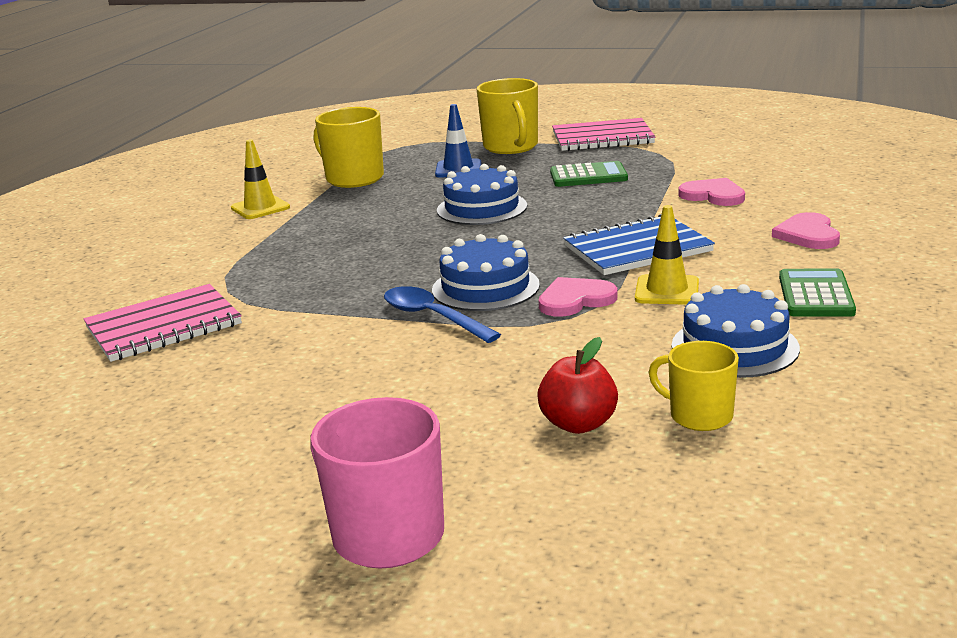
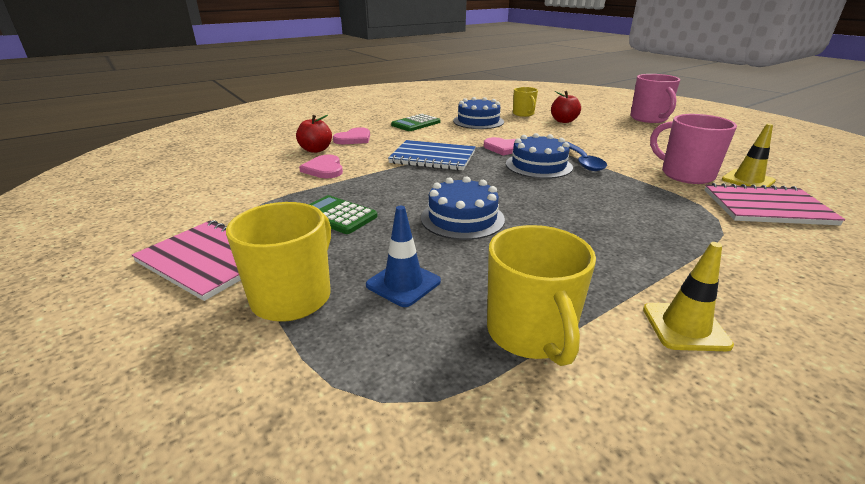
camera: 145 degrees left, 5 degrees up
(268, 347) = (685, 174): none -> pink mug
(667, 291) = (461, 139): yellow traffic cone -> yellow traffic cone (748, 180)
(795, 206) = (316, 150): none -> red apple

